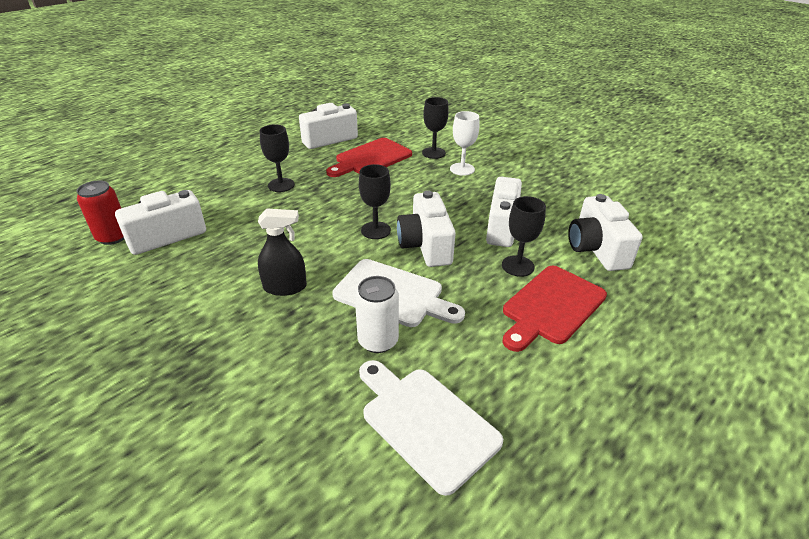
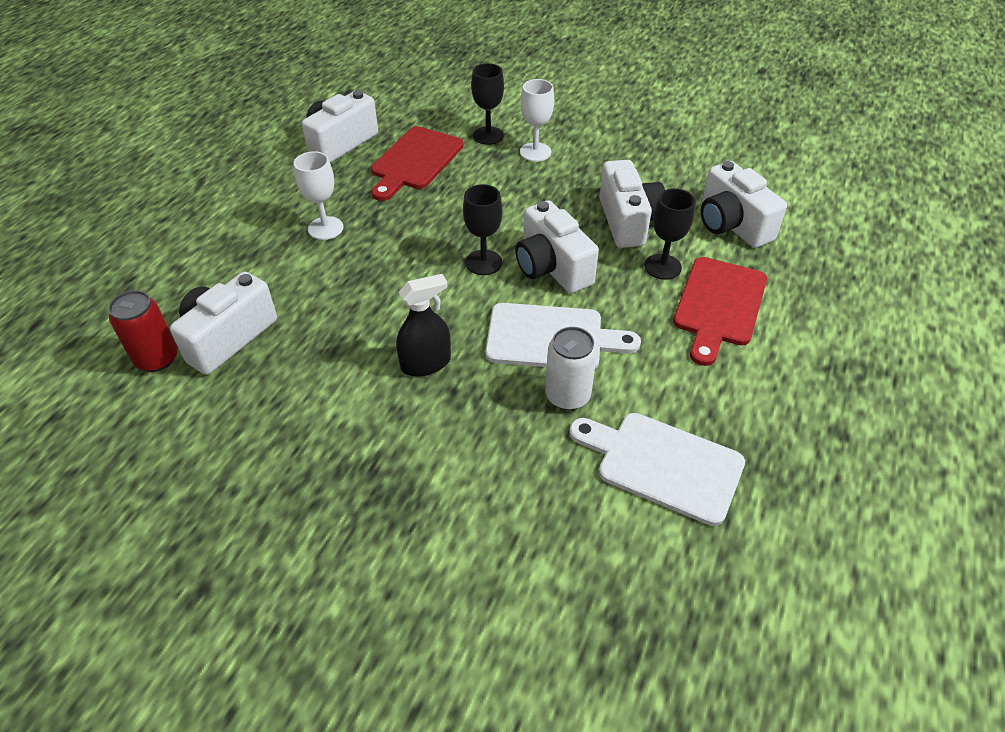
camera: 20 degrees left, 10 degrees up
(281, 185) = (325, 228): black goblet -> white goblet

